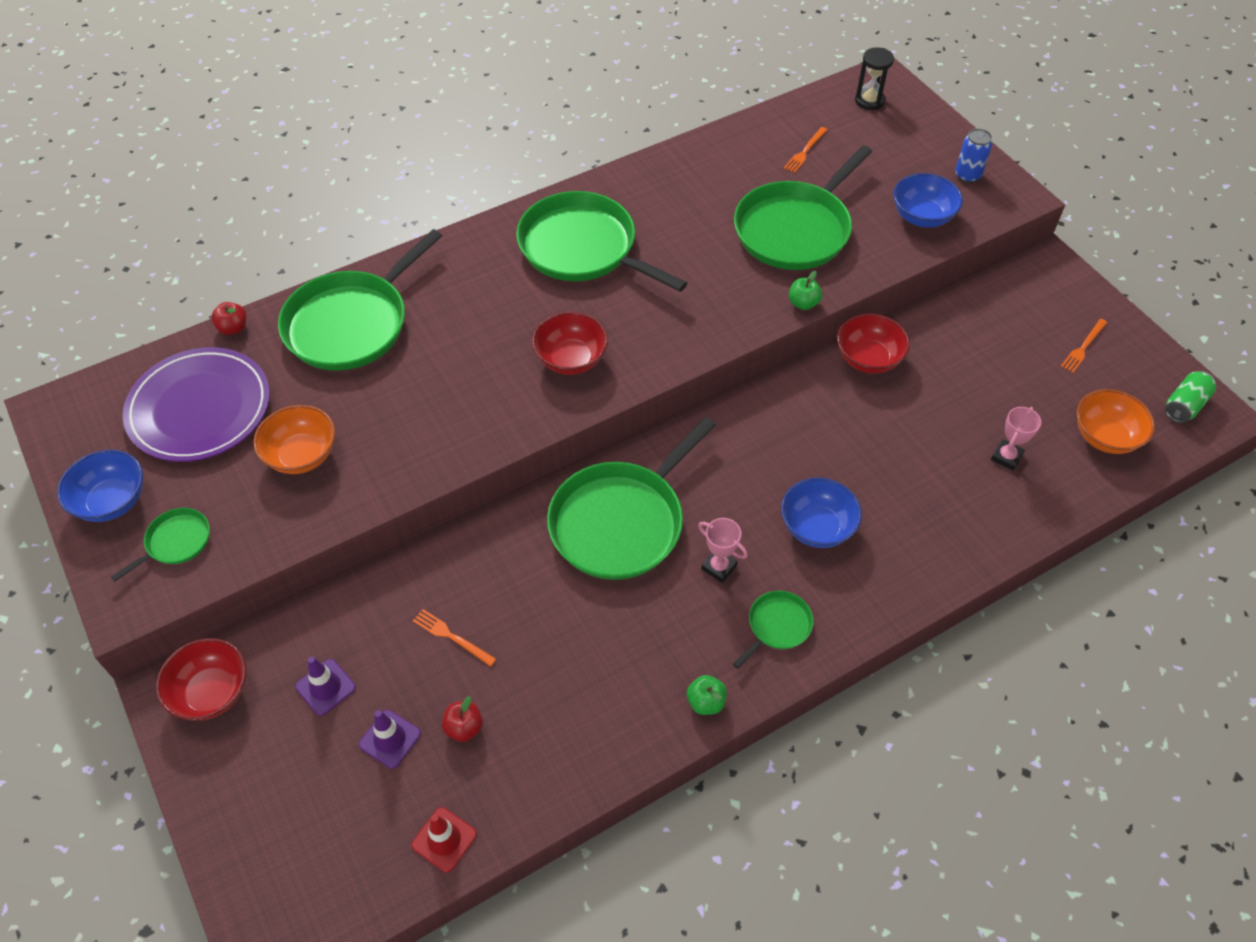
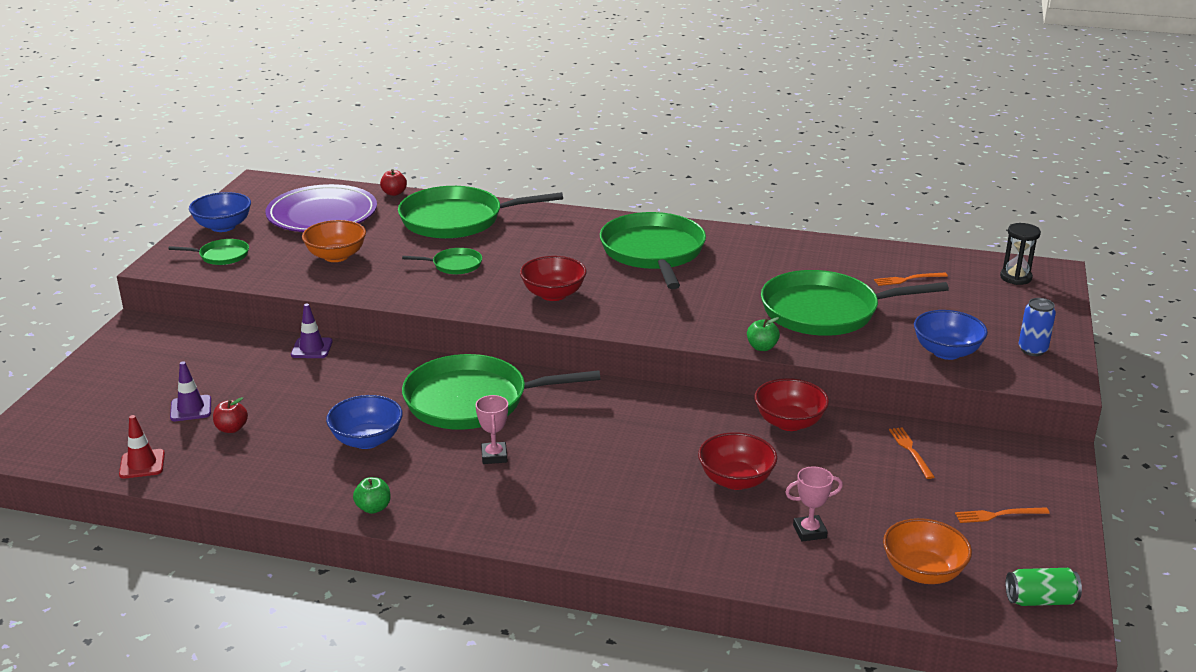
camera: 45 degrees right, 25 degrees down
(211, 692) = (151, 338): red bowl -> red bowl (736, 480)
(325, 687) = (200, 369): purple traffic cone -> purple traffic cone (312, 348)
(451, 637) = (293, 389): orange fork -> orange fork (910, 451)
(777, 626) = (480, 505): green pan -> green pan (454, 265)
(817, 527) = (593, 478): blue bowl -> blue bowl (367, 440)

